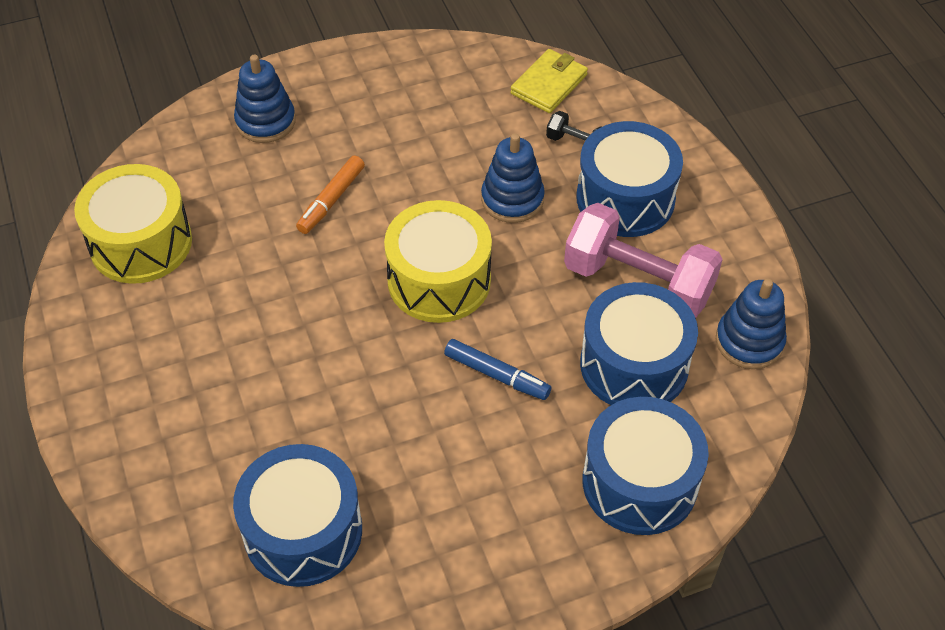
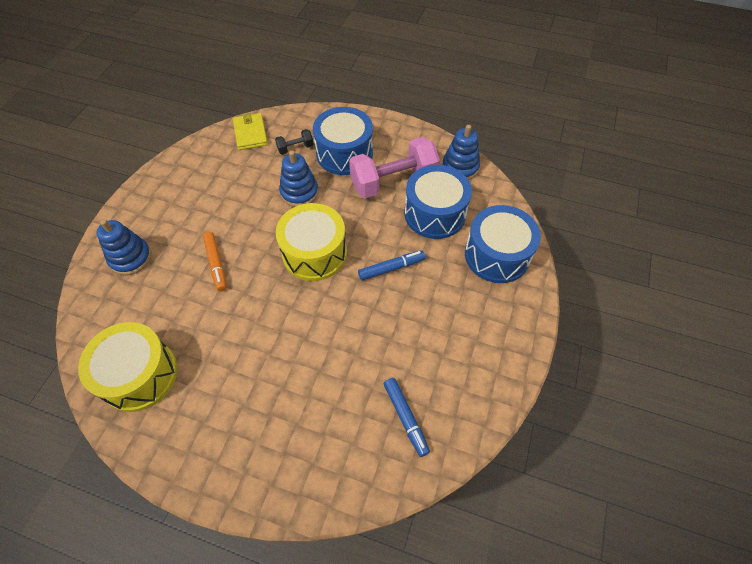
camera: 50 degrees left, 5 degrees up
(303, 531) = (405, 418): blue drum -> blue marker

